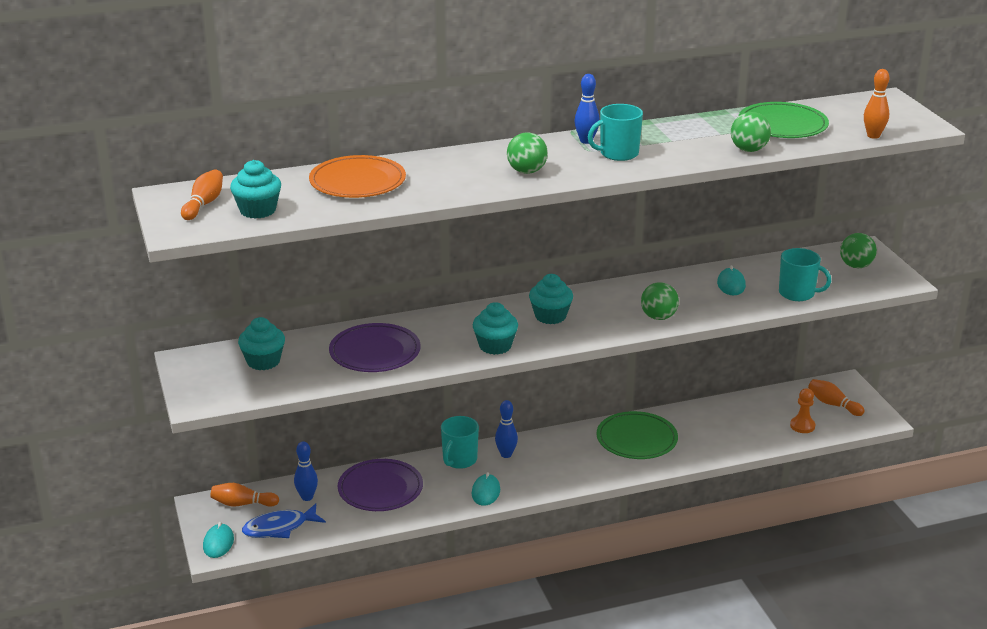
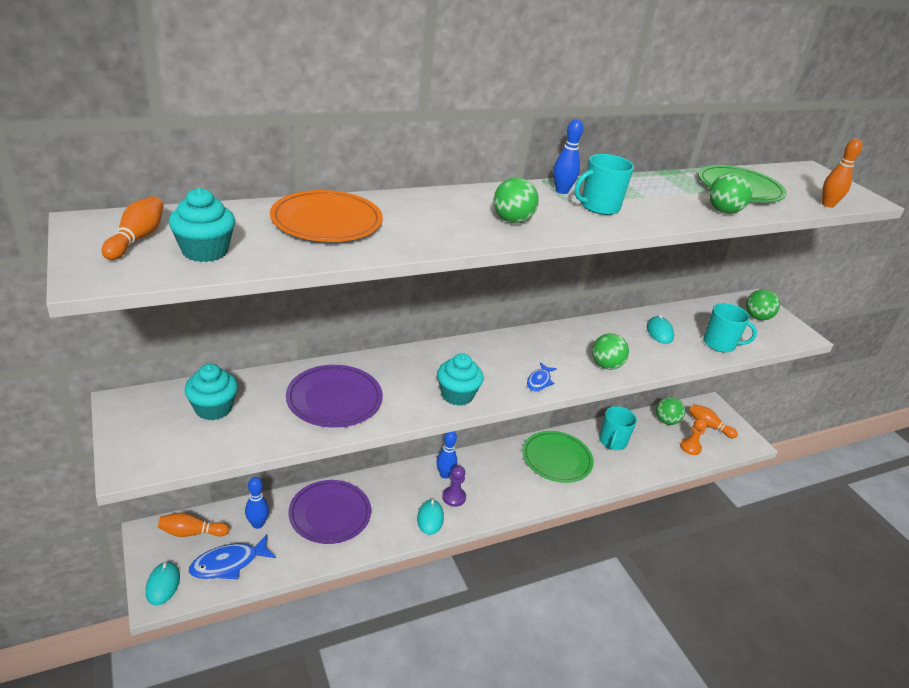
camera: 10 degrees left, 5 degrees up
(459, 460) = (402, 480): turquoise mug -> turquoise mug (612, 442)
(513, 474) = (454, 497): none -> purple pawn
(550, 316) = (505, 361): turquoise cupcake -> none
(582, 333) = (539, 381): none -> blue fish
(780, 400) = (666, 421): none -> green ball

